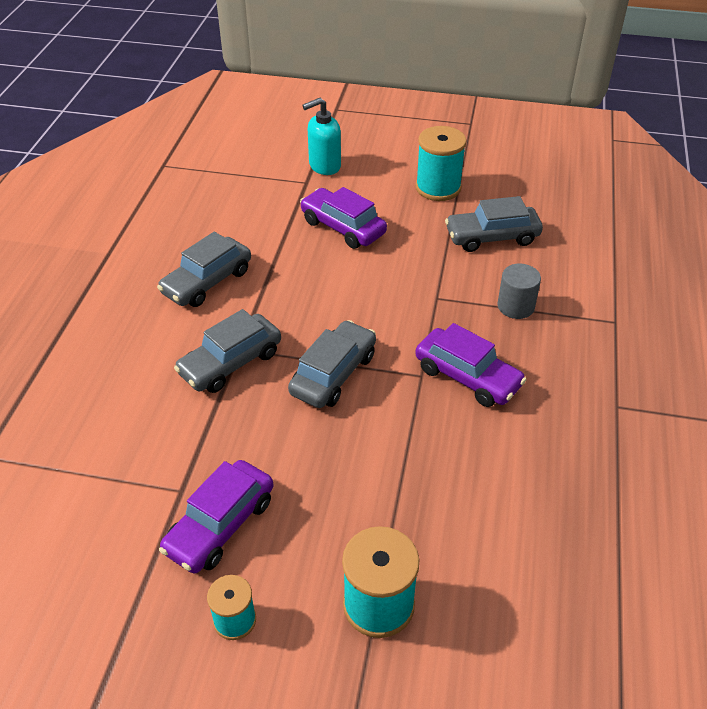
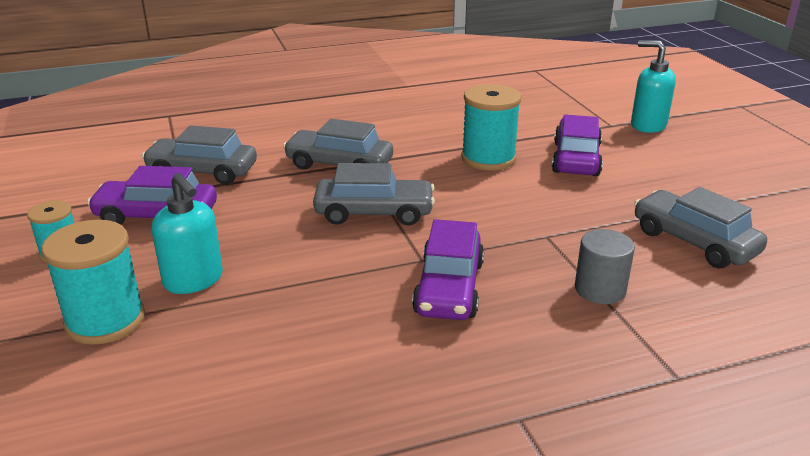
camera: 60 degrees right, 15 degrees down
(207, 282) = (422, 127): grey car -> grey car (202, 172)
(356, 526) = (194, 280): none -> turquoise soap dispenser
(438, 188) = (719, 188): turquoise spool -> turquoise spool (488, 158)

